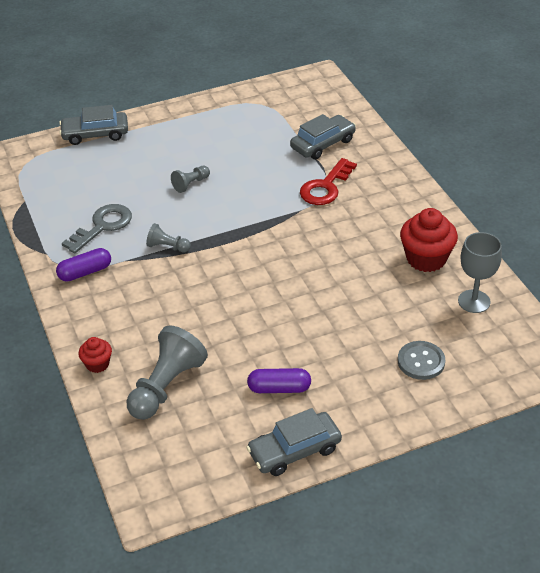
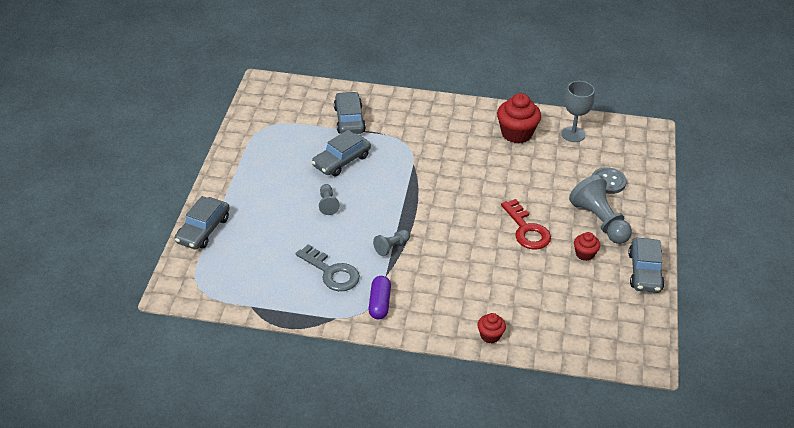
camera: 60 degrees left, 0 degrees up
(102, 226) = (332, 272): grey key -> grey key turned 150 degrees clockwise
(166, 386) = (541, 308): grey pawn -> grey pawn (599, 221)
(258, 165) = (341, 161): none -> grey car
(279, 388) = (585, 254): purple capsule -> red cupcake
(326, 187) = (400, 141): red key -> red key (527, 230)

